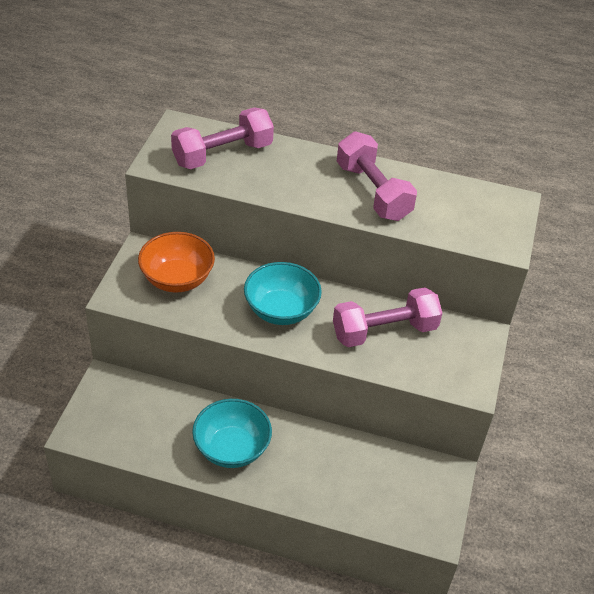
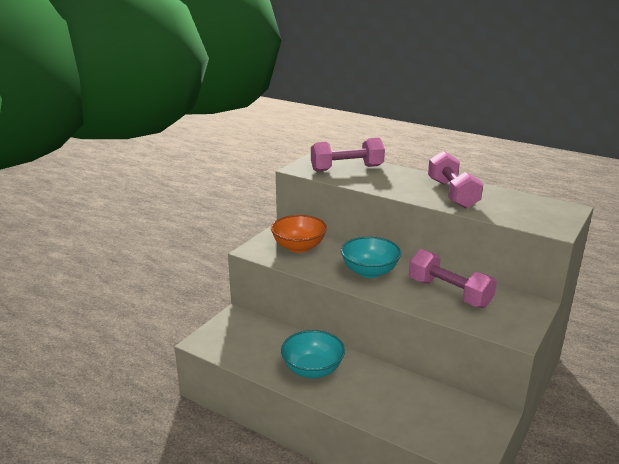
camera: 20 degrees right, 20 degrees down
(384, 331) = (449, 293): pink dumbbell -> pink dumbbell turned 45 degrees clockwise

